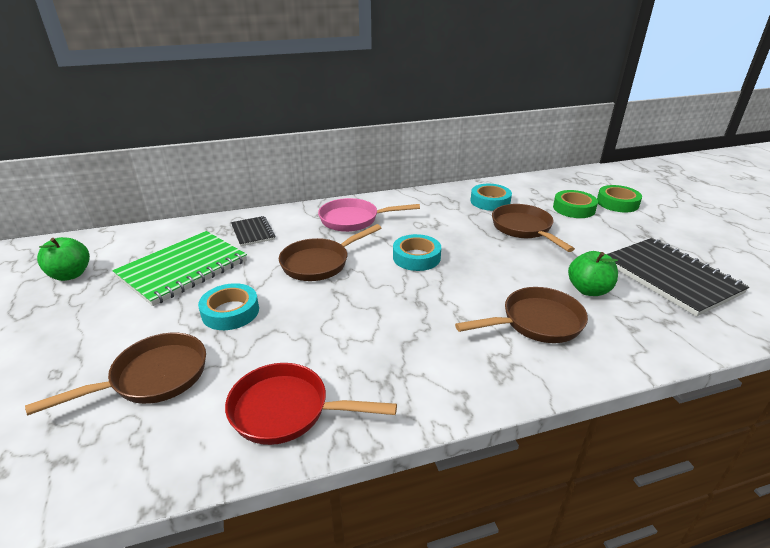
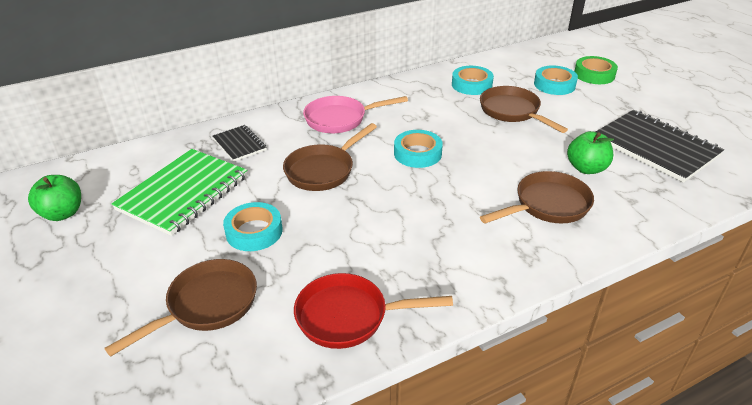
camera: 10 degrees left, 5 degrees up
(573, 208) = (554, 85): green tape -> turquoise tape

